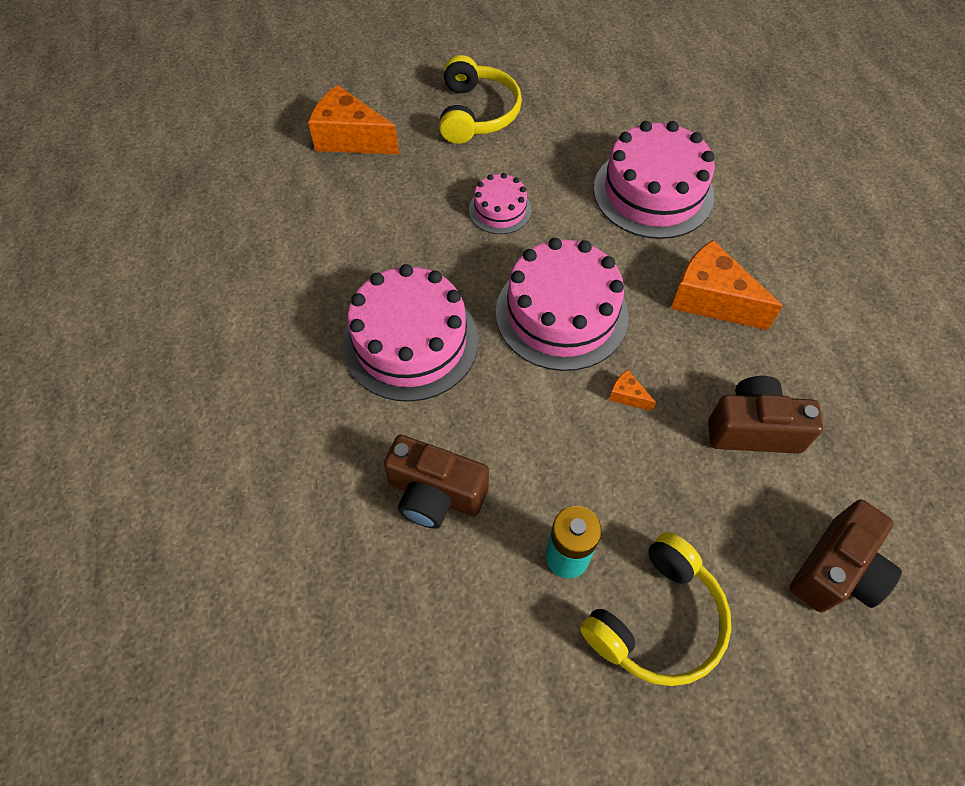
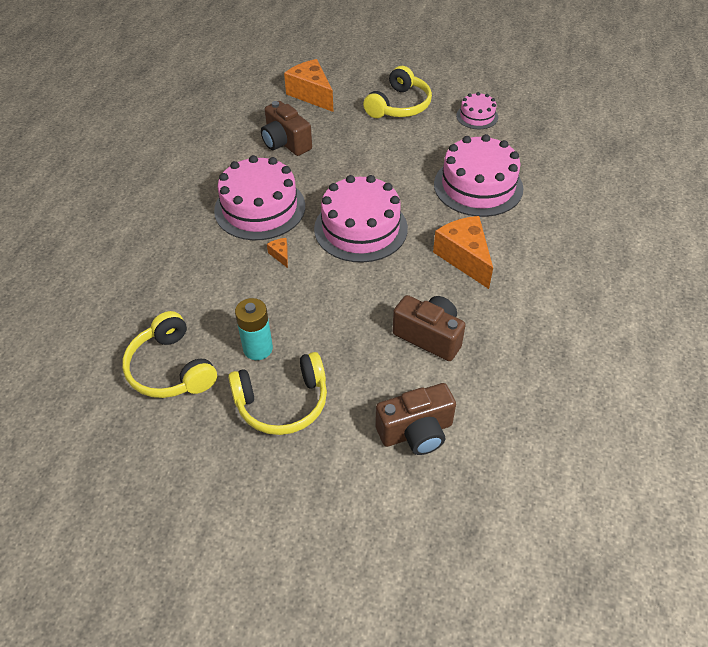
camera: 30 degrees right, 10 degrees down
(435, 494) = (211, 286): brown camera -> brown camera (285, 143)
(477, 651) = (171, 368): none -> yellow headphones
(500, 210) = (369, 161): pink cake -> pink cake (477, 116)
(627, 396) = (364, 286): orange cheese -> orange cheese (280, 255)

